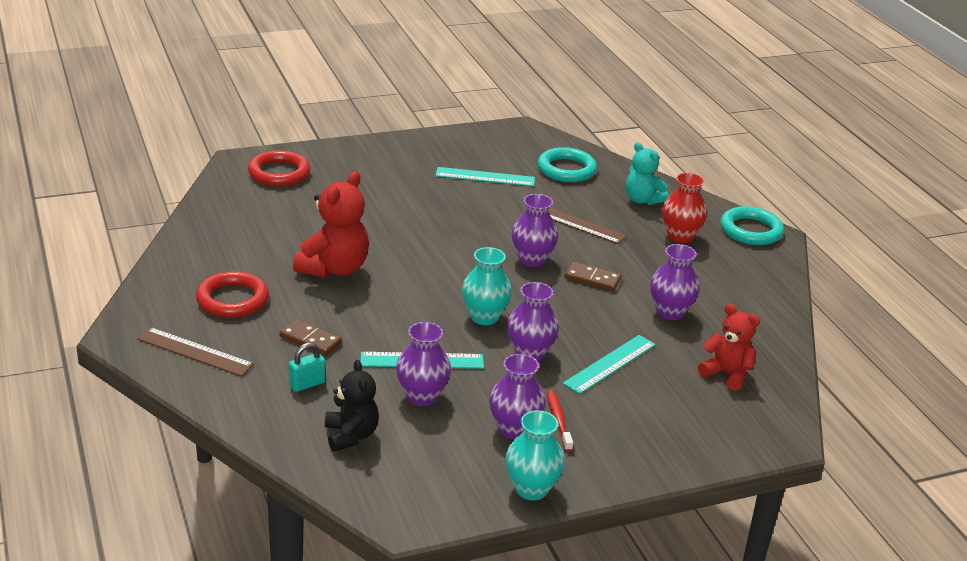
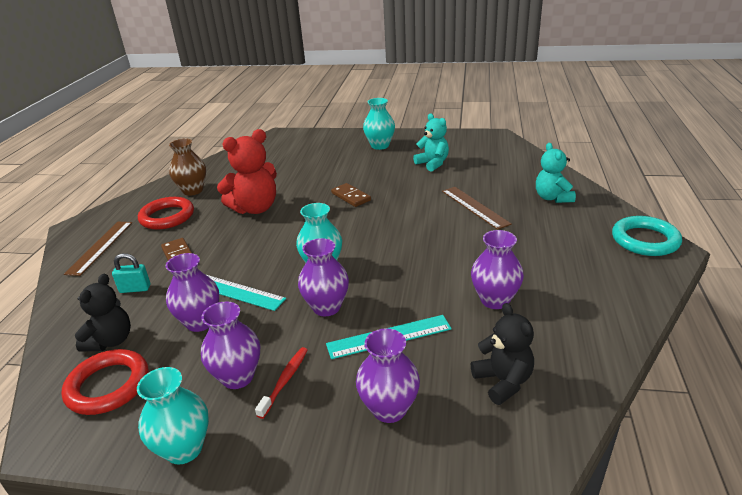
camera: 35 degrees right, 0 degrees up
(194, 352) = (100, 247): brown ruler -> brown ruler turned 45 degrees clockwise
(221, 260) = (193, 190): none -> brown vase
(279, 173) = (293, 144): red ring -> red ring (108, 386)
(398, 160) = (380, 146): none -> turquoise vase
(485, 177) = (433, 164): turquoise ruler -> turquoise teddy bear
(532, 260) = (409, 229): purple vase -> purple vase (389, 409)
(566, 169) = (504, 167): turquoise ring -> none
(592, 279) = (446, 254): brown domino -> brown domino (351, 197)
(680, 236) = (564, 233): red vase -> none
(726, 374) = (503, 381): red teddy bear -> black teddy bear

